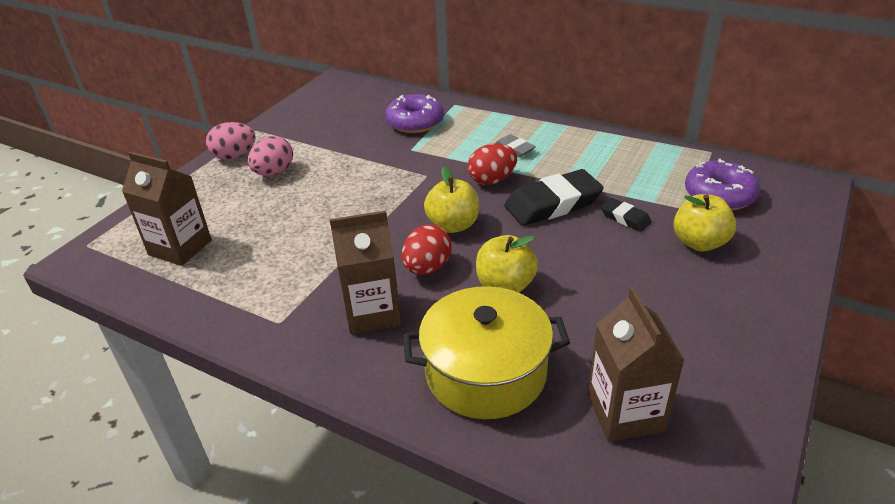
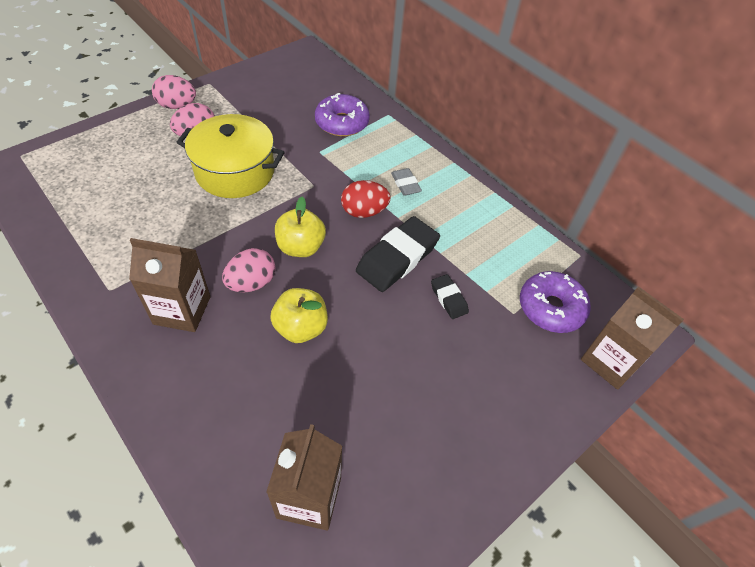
camera: 15 degrees right, 15 degrees up
(180, 247) = (83, 185): brown carton -> brown carton (610, 361)
(427, 268) = (251, 283): red egg -> pink egg
(485, 372) = (228, 407): yellow pot -> yellow pot (235, 171)
(553, 204) = (397, 258): black eraser -> black eraser turned 45 degrees counterclockwise
(699, 243) = (494, 352): yellow apple -> none

